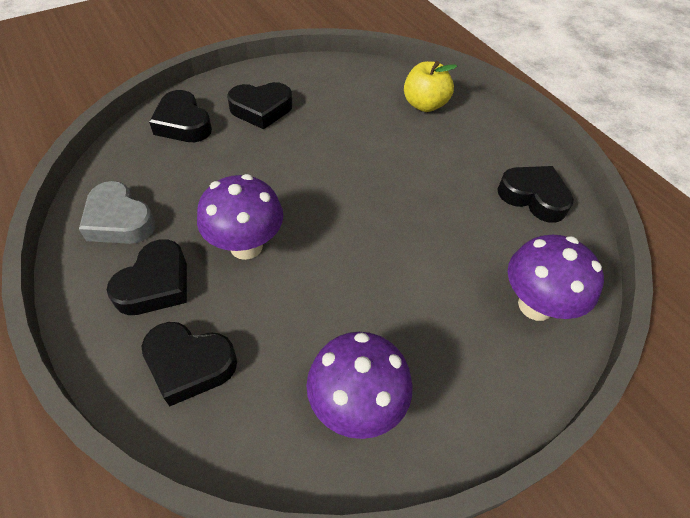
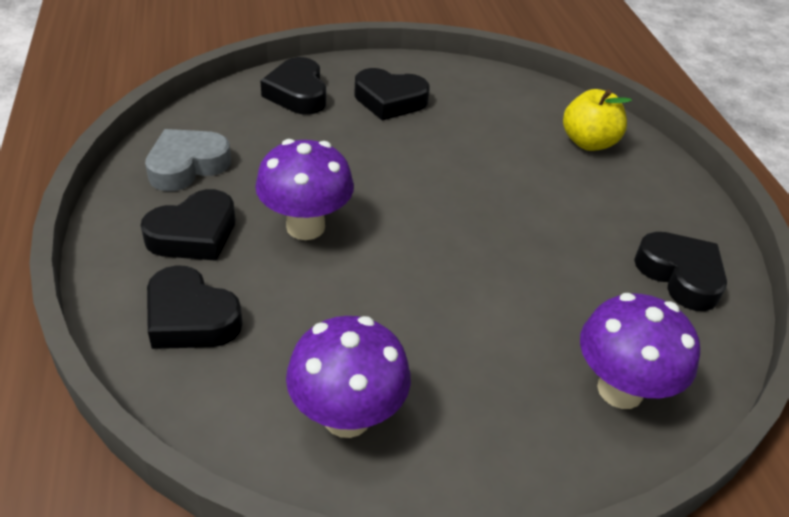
camera: 20 degrees right, 10 degrees down
(119, 220) = (187, 166): grey heart -> grey heart turned 75 degrees clockwise

